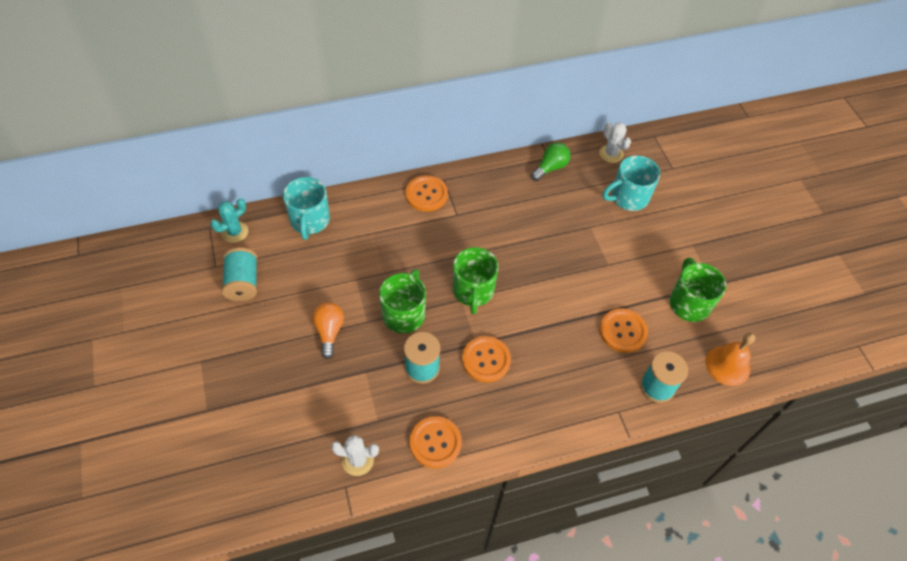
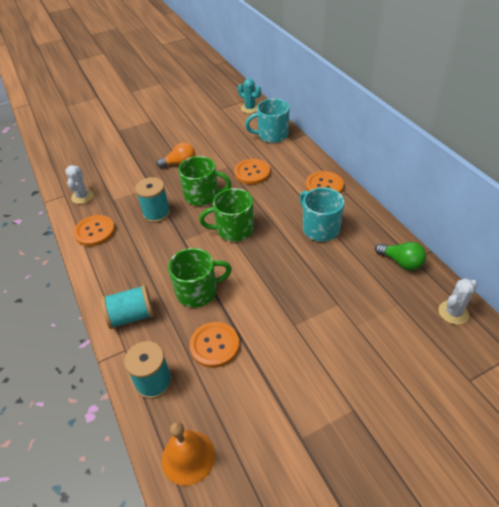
camera: 85 degrees right, 10 degrees down
(243, 283) = (211, 121): turquoise spool -> turquoise spool (131, 316)
(486, 360) = (168, 248): orange button -> orange button (252, 173)
(628, 197) = (396, 335): turquoise mug -> turquoise mug (320, 228)
(689, 303) = (265, 409): green mug -> green mug (198, 291)

